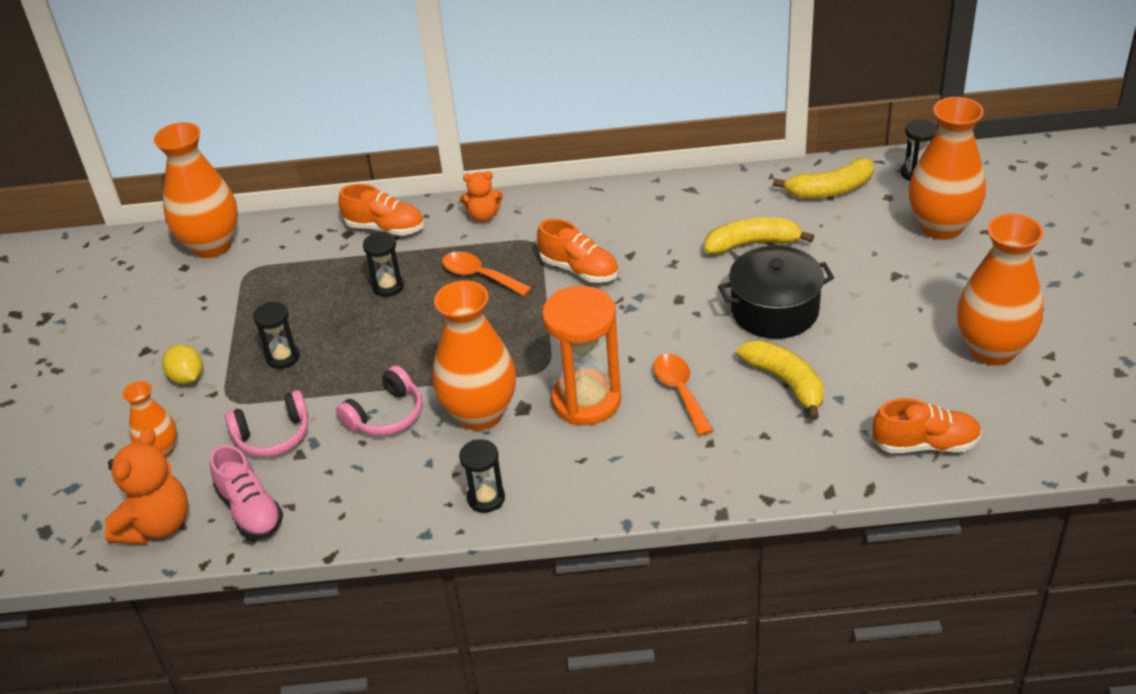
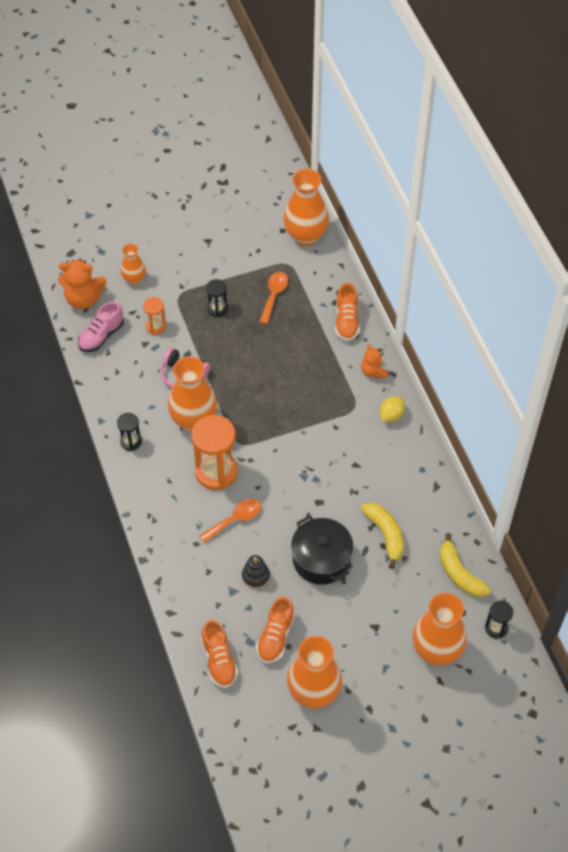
camera: 70 degrees right, 15 degrees up
(187, 378) = (191, 269): yellow lemon -> yellow lemon (391, 415)
(273, 436) = (156, 326): pink headphones -> orange hourglass
(388, 286) = (291, 340): black hourglass -> none
(479, 276) = (313, 386): orange spoon -> orange spoon (274, 295)
(579, 270) = (333, 439): orange shoe -> orange shoe (275, 637)
(786, 382) = (255, 576): yellow banana -> black stacking toy

